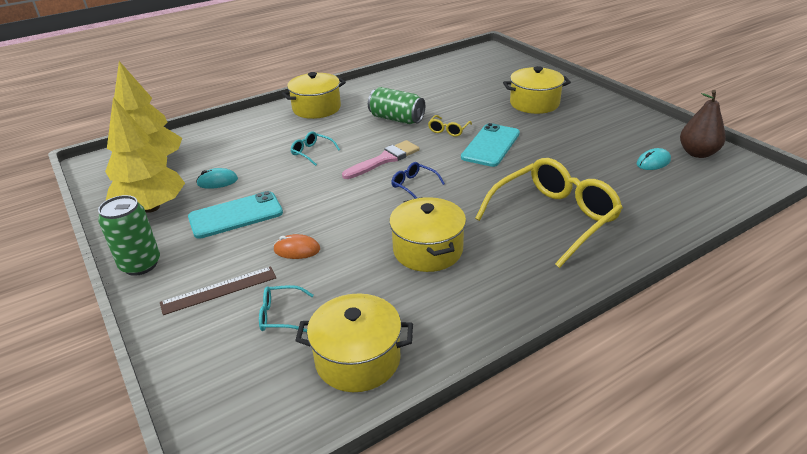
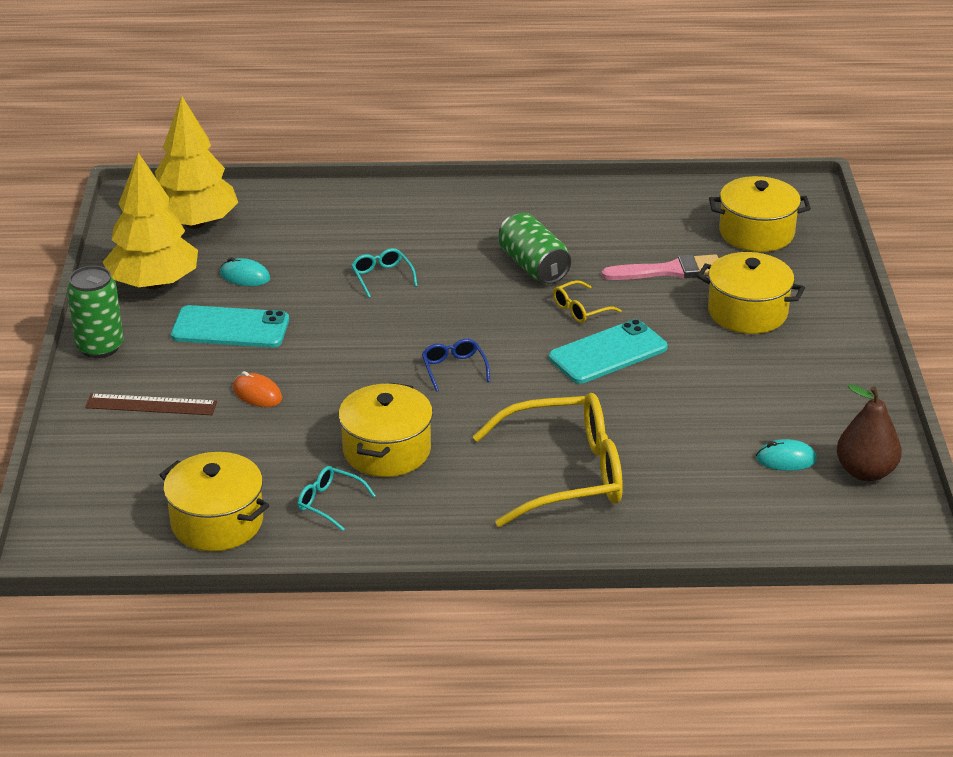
camera: 30 degrees right, 0 degrees up
(280, 315) = (185, 453): turquoise glasses -> turquoise glasses (329, 503)
(316, 108) = (449, 210): yellow pot -> yellow pot (756, 233)
(384, 160) = (456, 321): pink brush -> pink brush (669, 271)

